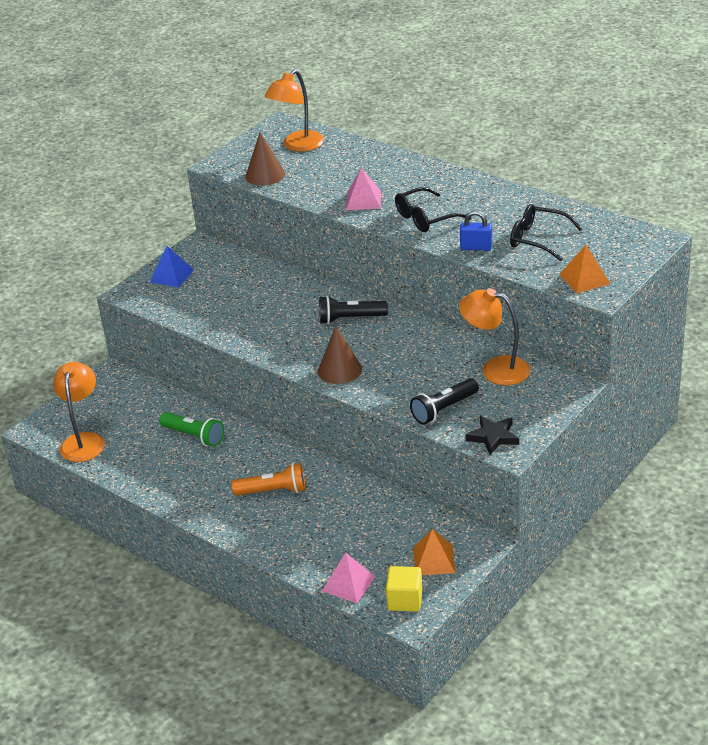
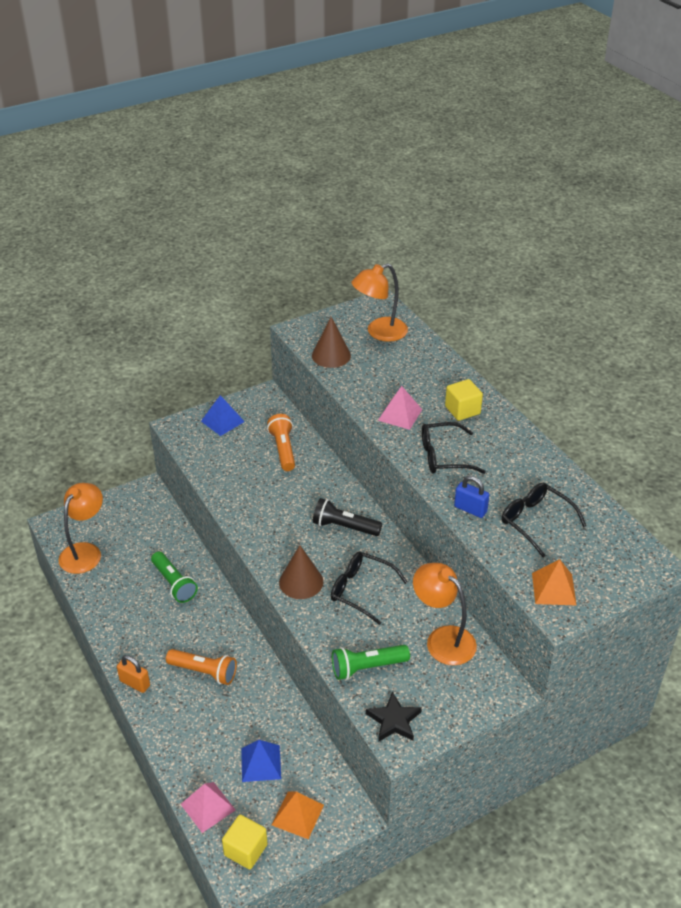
camera: 20 degrees right, 5 degrees up
(212, 521) = (135, 683): none -> orange padlock
(249, 279) = (283, 449): none -> orange flashlight
(375, 537) = (261, 763): none -> blue pyramid
(399, 359) = (361, 590): none -> black glasses
(417, 181) = (462, 410): none -> yellow cube
(444, 409) = (367, 667): black flashlight -> green flashlight

